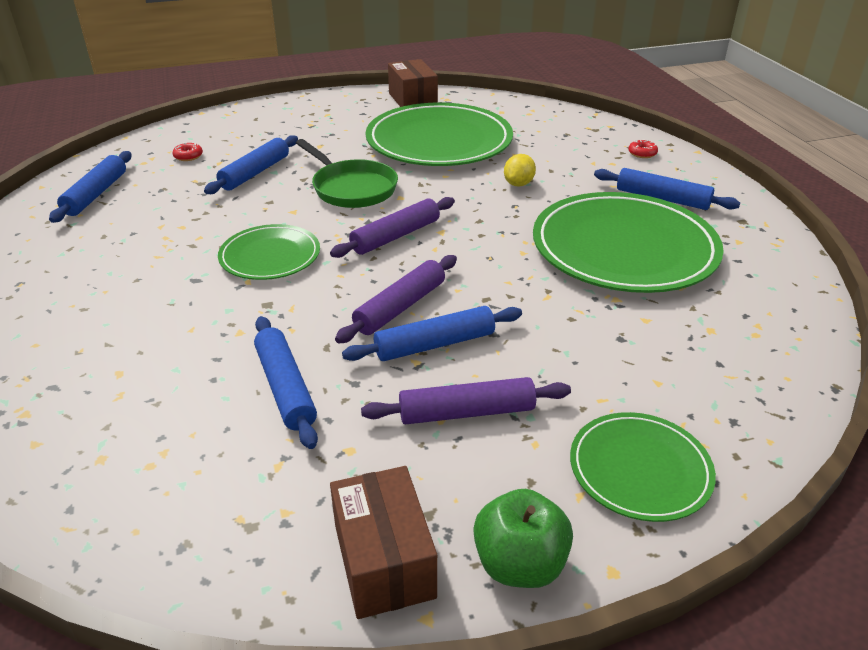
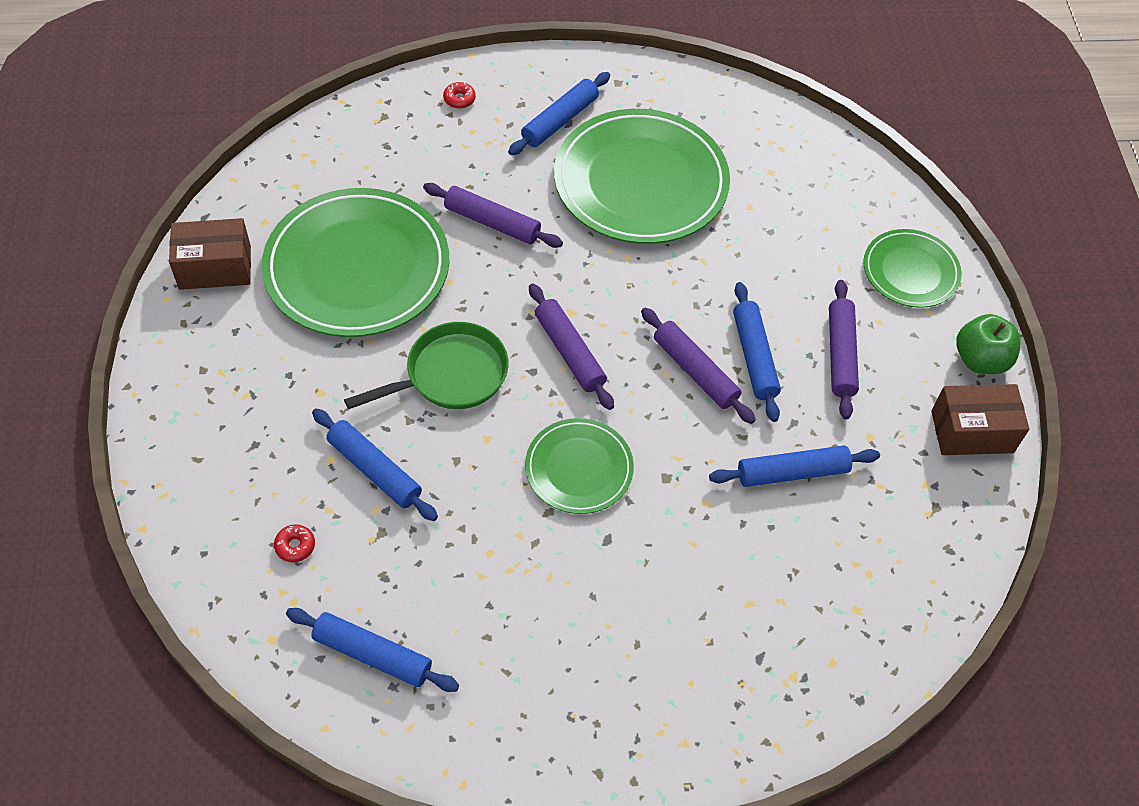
camera: 80 degrees left, 20 degrees up
(518, 184) = (492, 222): yellow lemon -> purple rolling pin

